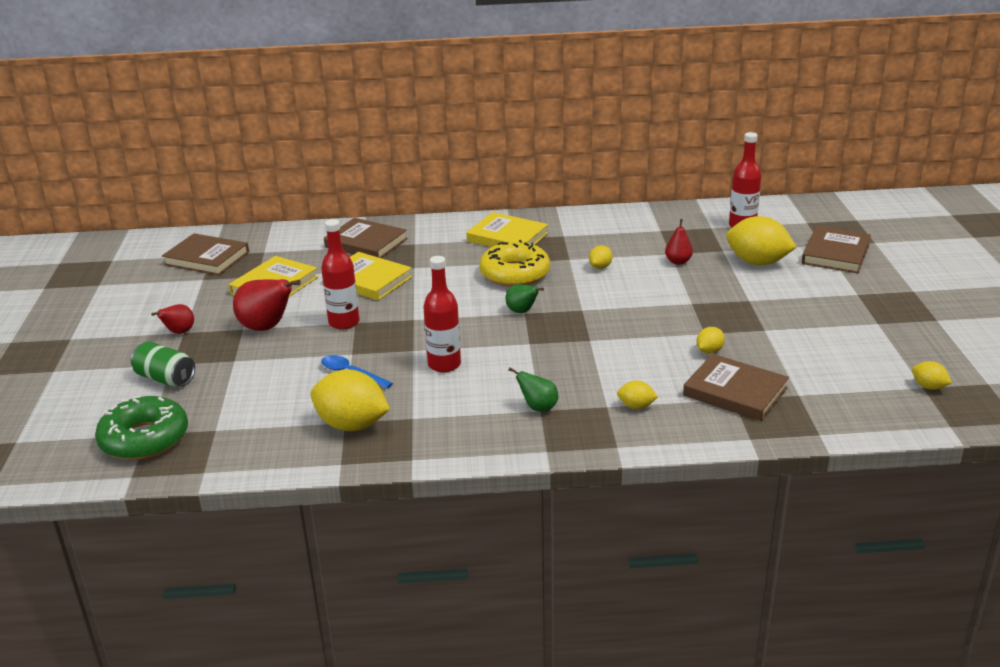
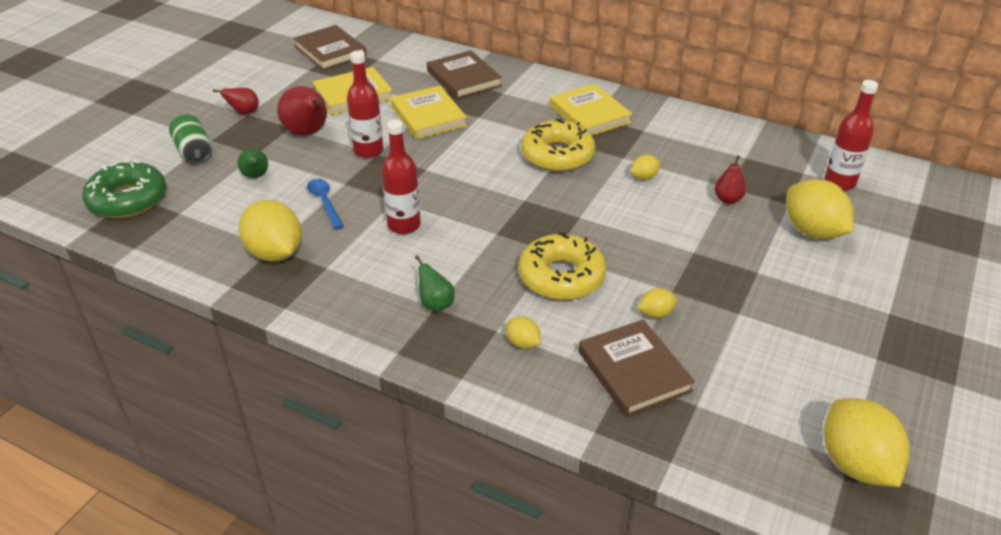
camera: 30 degrees right, 10 degrees up
(522, 311) = (523, 198): green pear -> green pear (255, 176)
(614, 353) = (561, 277): none -> yellow donut
(835, 254) = (914, 254): brown book -> none
(928, 387) = (855, 464): yellow lemon -> yellow lemon, size x2.11

